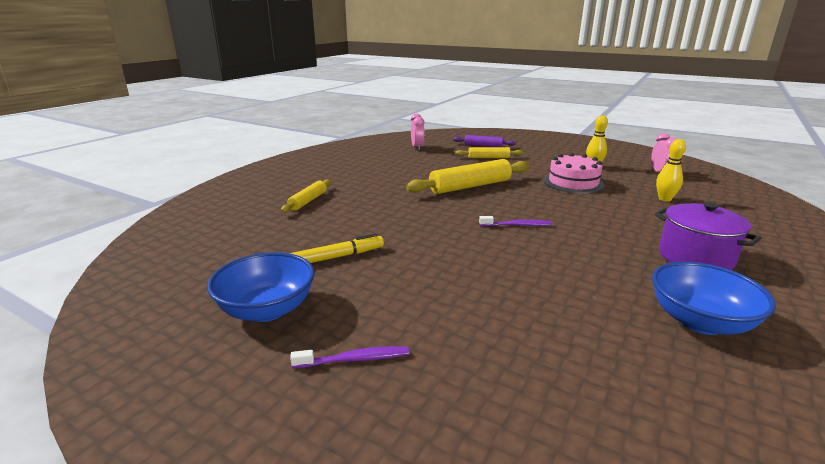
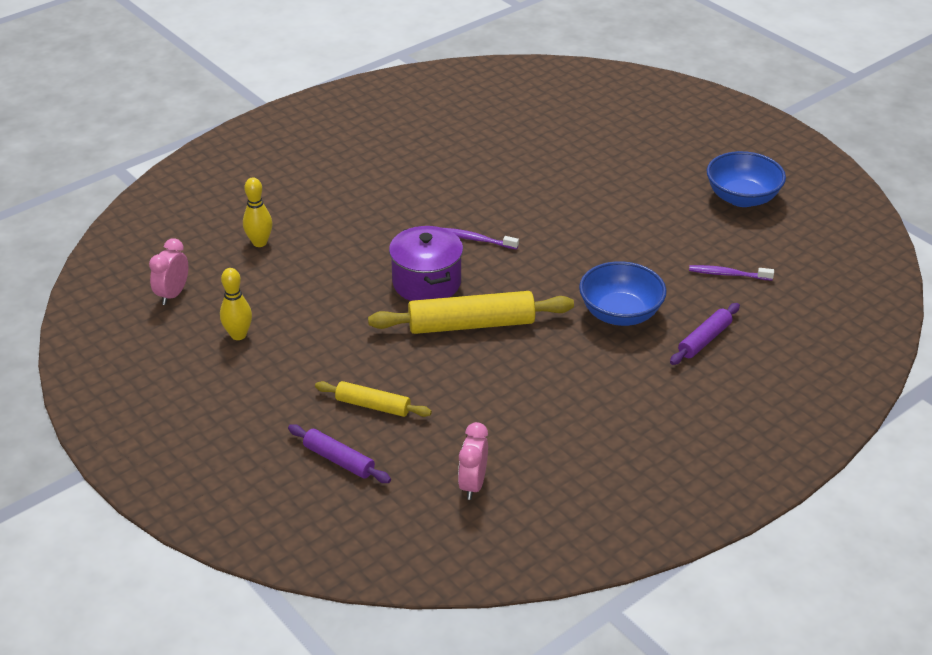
camera: 160 degrees left, 15 degrees up
(308, 201) = (704, 340): yellow rolling pin -> purple rolling pin
(337, 257) = (680, 237): yellow marker -> none
(354, 359) = (683, 153): purple toothbrush -> purple toothbrush (728, 274)
(573, 182) = (323, 300): pink cake -> none
(695, 257) = (360, 169): purple pot -> purple pot (426, 283)
(700, 322) = (440, 128): blue bowl -> blue bowl (620, 314)

